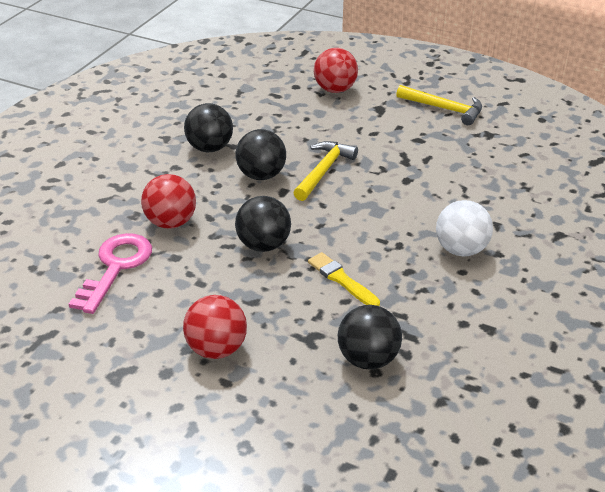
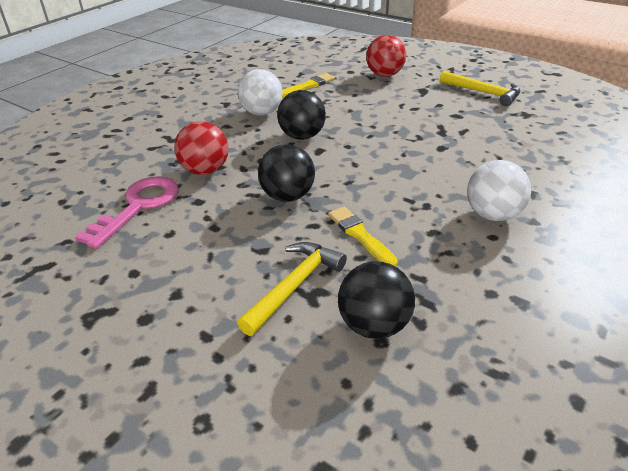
camera: 10 degrees right, 0 degrees up
(209, 148) = (262, 113): black ball -> white ball
(216, 349) = (208, 297): red ball -> none
(252, 109) = (308, 86): none -> yellow brush
(323, 171) = (361, 136): yellow hammer -> yellow hammer (294, 286)

